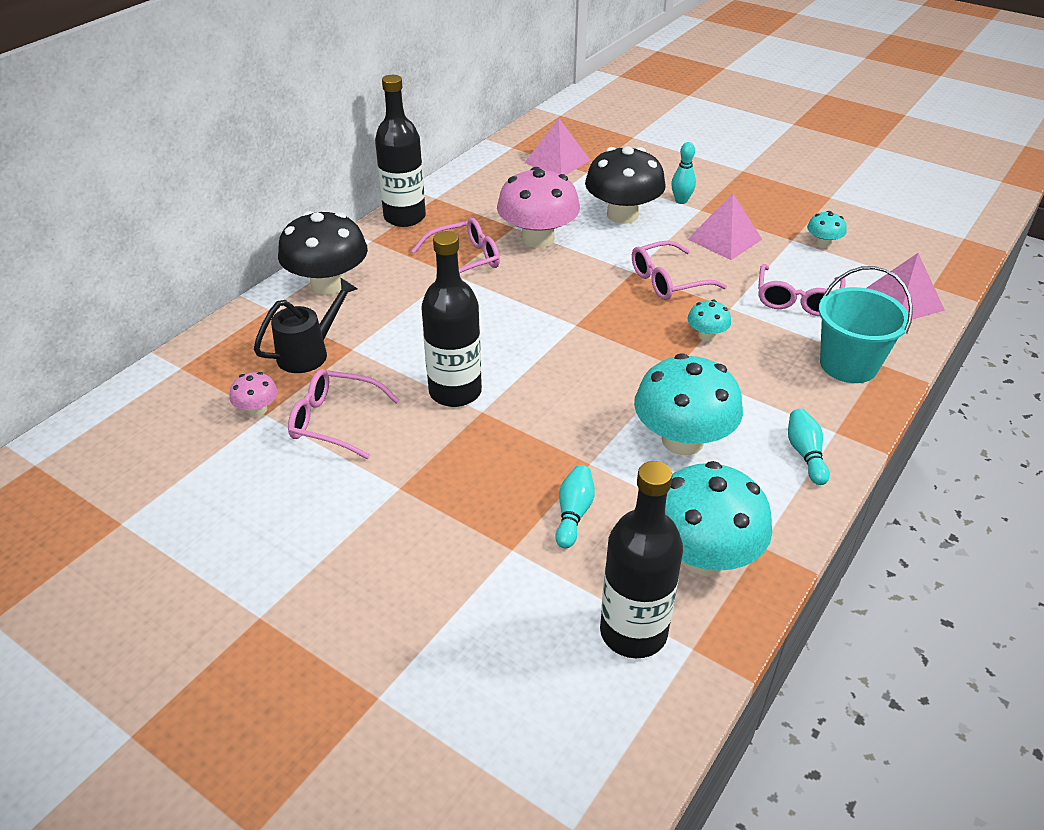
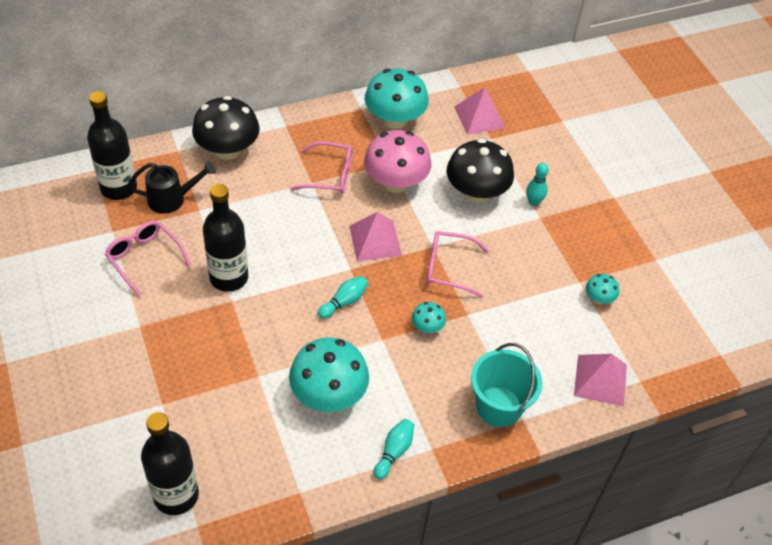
camera: 30 degrees right, 10 degrees up
(257, 409) = (111, 225): pink mushroom -> none
(404, 217) = (325, 116): black bottle -> black bottle (119, 188)
(573, 513) = (216, 403): turquoise bowling pin -> turquoise bowling pin (344, 302)
(703, 556) = (260, 477): turquoise mushroom -> turquoise mushroom (394, 120)
(724, 239) = (528, 254): pink pyramid -> pink pyramid (375, 240)
(797, 299) = (523, 335): pink glasses -> none

